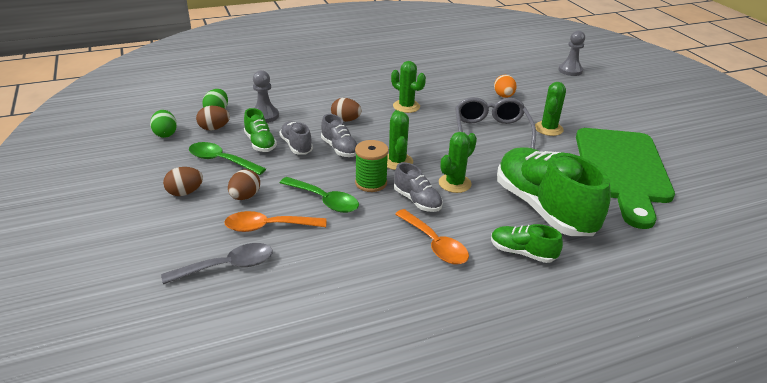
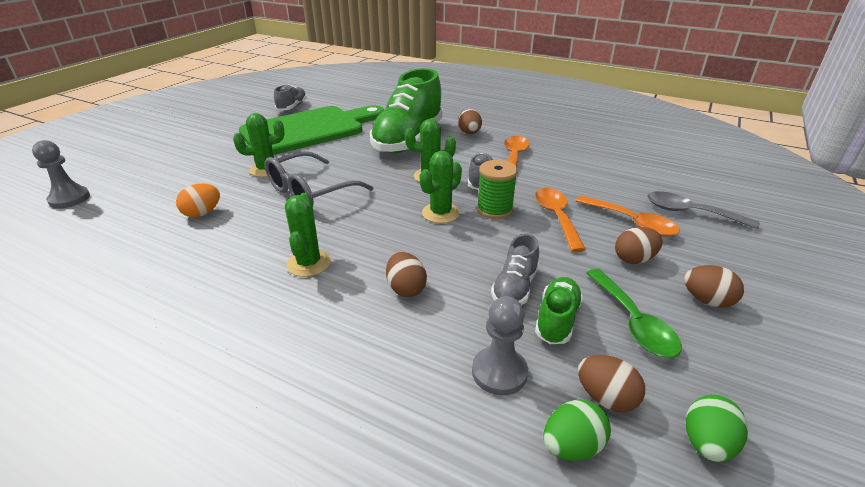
camera: 130 degrees left, 0 degrees up
(324, 200) = (556, 217): green spoon -> orange spoon
(339, 149) = (472, 256): grey shoe -> grey shoe (292, 107)
(522, 253) = (469, 133): green shoe -> brown egg

